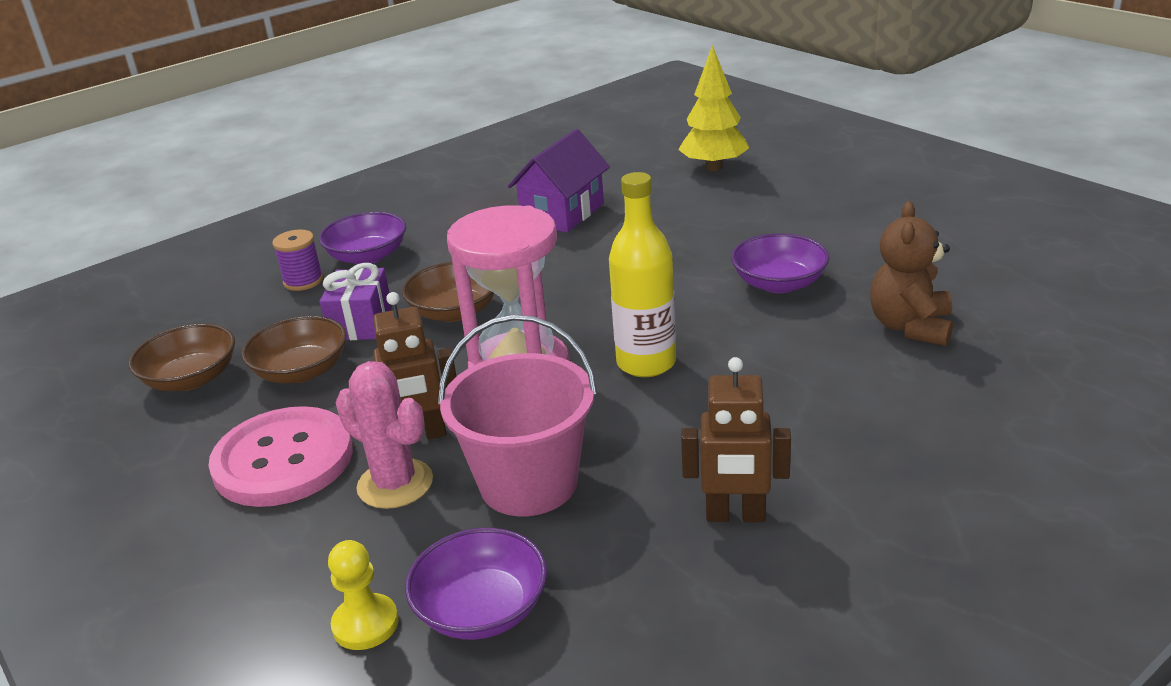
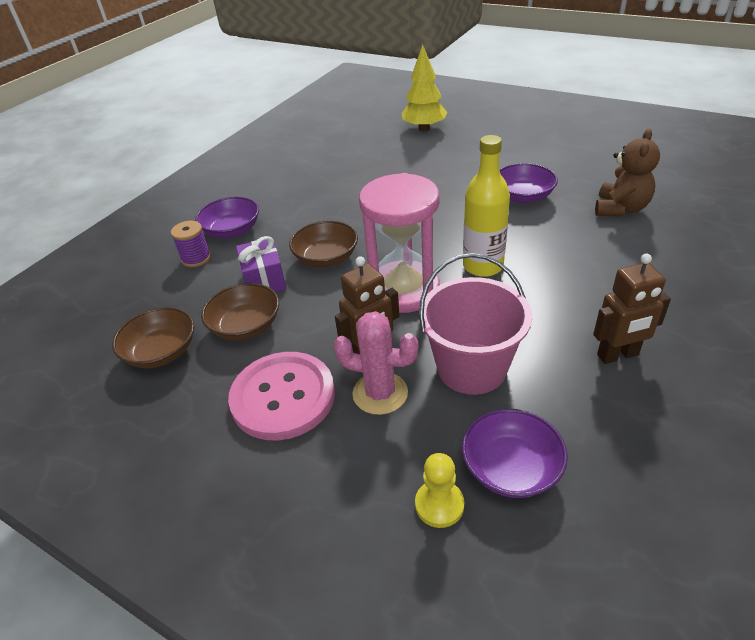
camera: 20 degrees left, 10 degrees up
(562, 213) = (348, 175): purple house -> none
(910, 327) = (620, 209): brown teddy bear -> brown teddy bear turned 150 degrees counterclockwise

